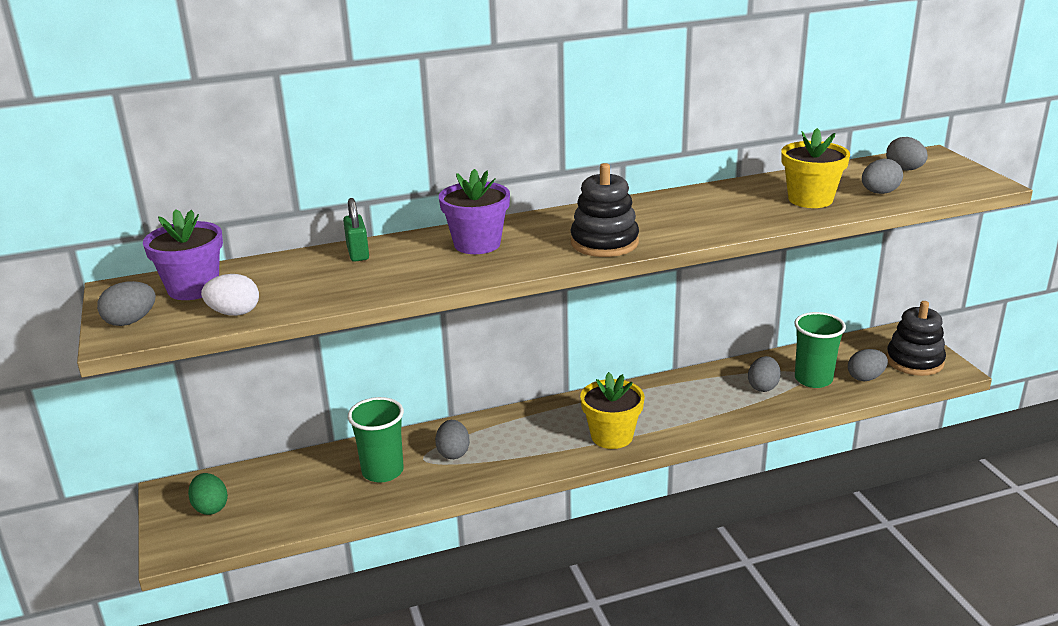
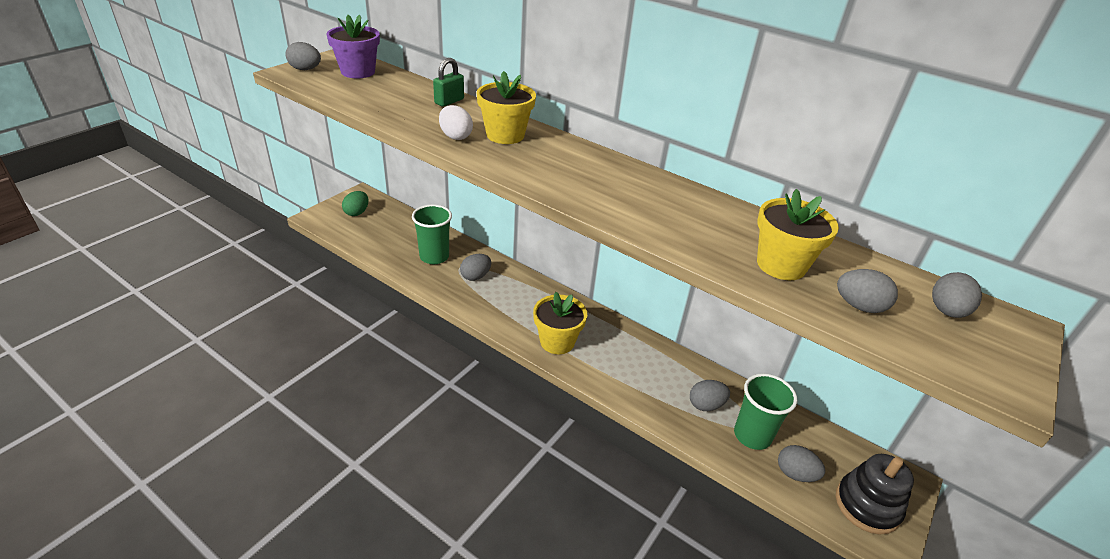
camera: 50 degrees right, 10 degrees up
(234, 313) = (336, 91): white egg -> white egg (455, 136)
(477, 244) = (505, 135): purple flower pot -> yellow flower pot
(604, 243) = (563, 183): black stacking toy -> none

